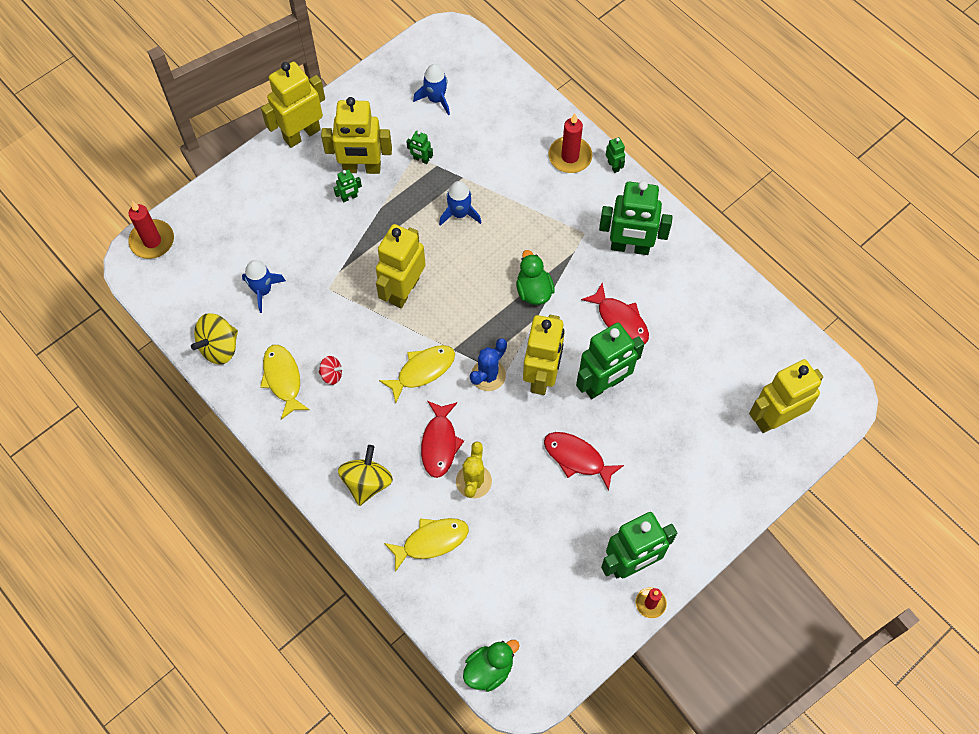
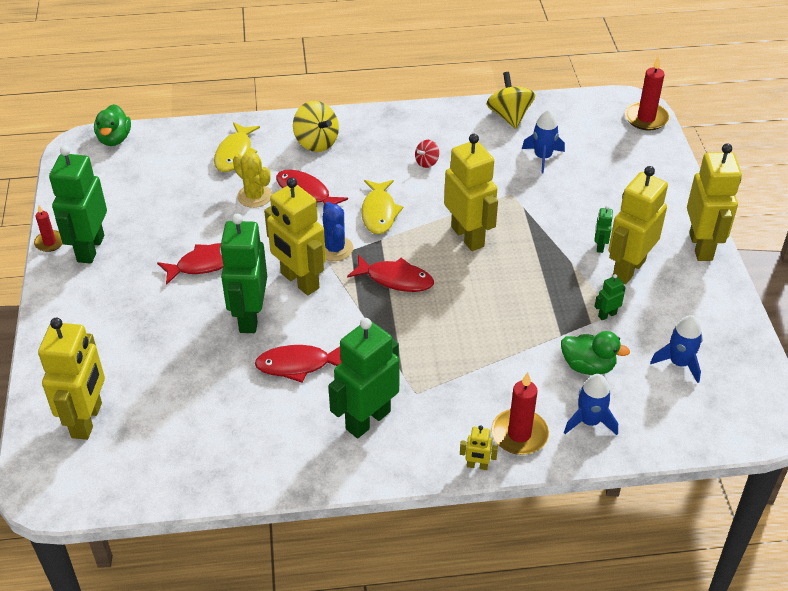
camera: 125 degrees right, 20 degrees down
(283, 379) = (448, 136): yellow fish -> none
(459, 213) = (519, 312): blue rocket -> blue rocket (589, 421)
(488, 311) = (395, 279): none -> red fish
(533, 291) = (387, 320): green duck -> green duck (588, 366)
(613, 166) = (477, 466): green robot -> yellow robot

